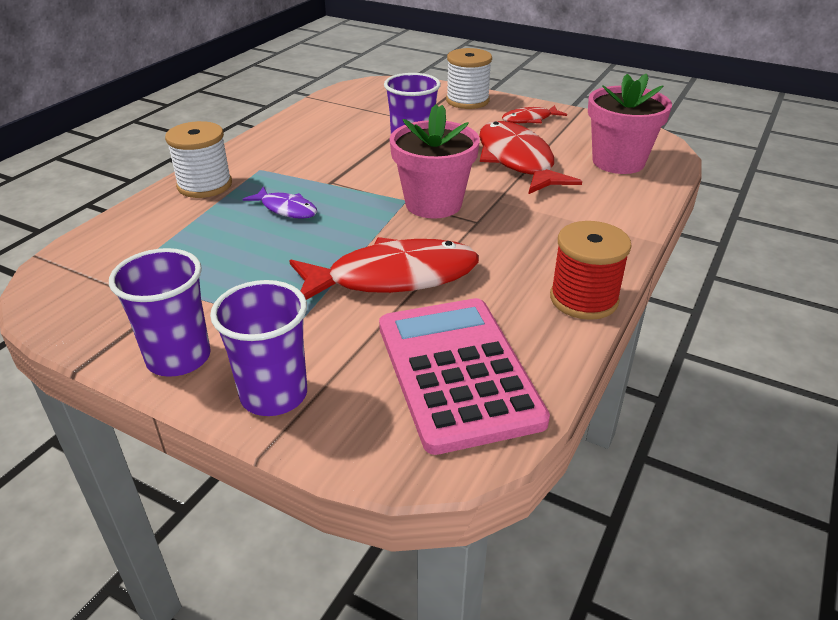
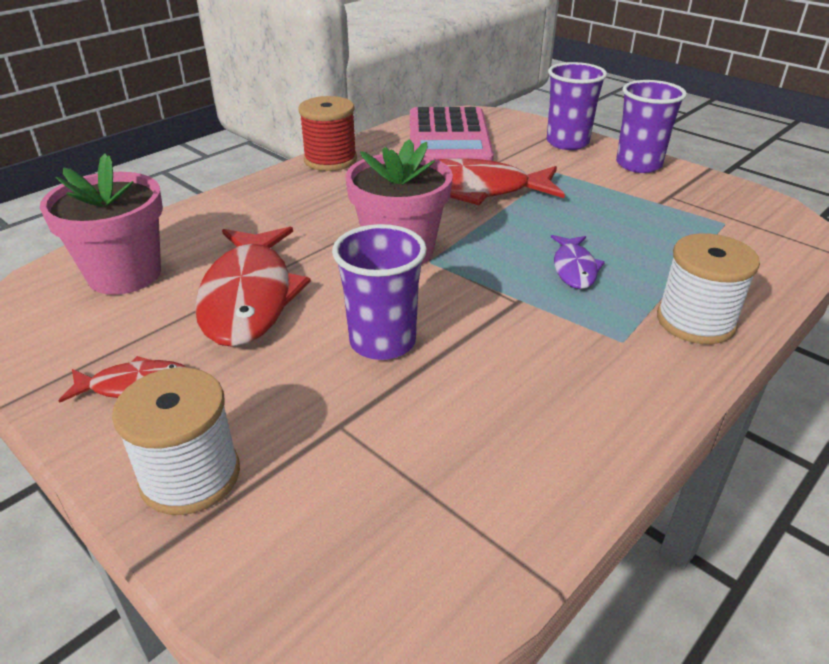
camera: 165 degrees left, 0 degrees up
(286, 209) = (574, 268): purple fish -> purple fish turned 135 degrees counterclockwise

